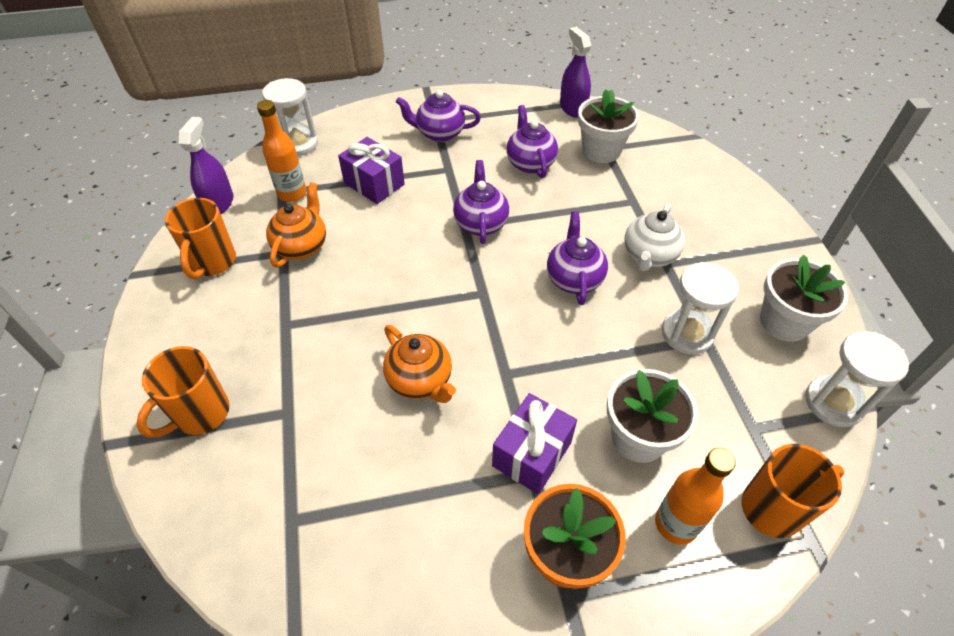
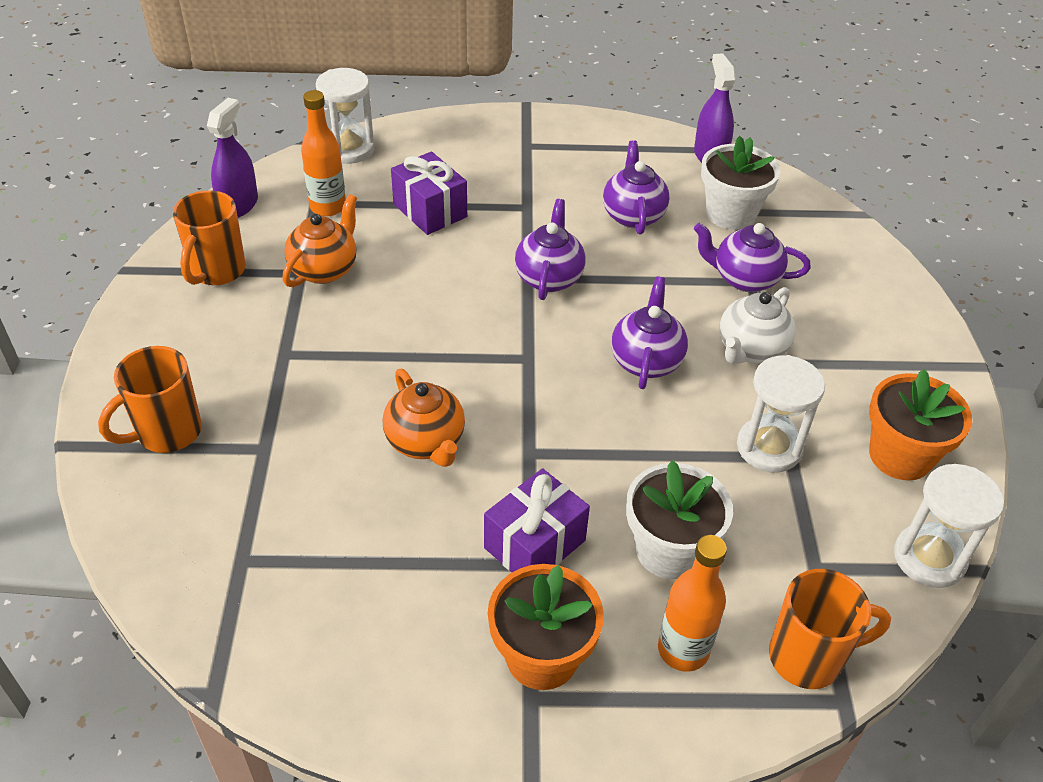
camera: 10 degrees right, 5 degrees down
(439, 133) = (528, 162): purple teapot -> purple teapot (744, 279)
(784, 322) = (900, 456): white flower pot -> orange flower pot

